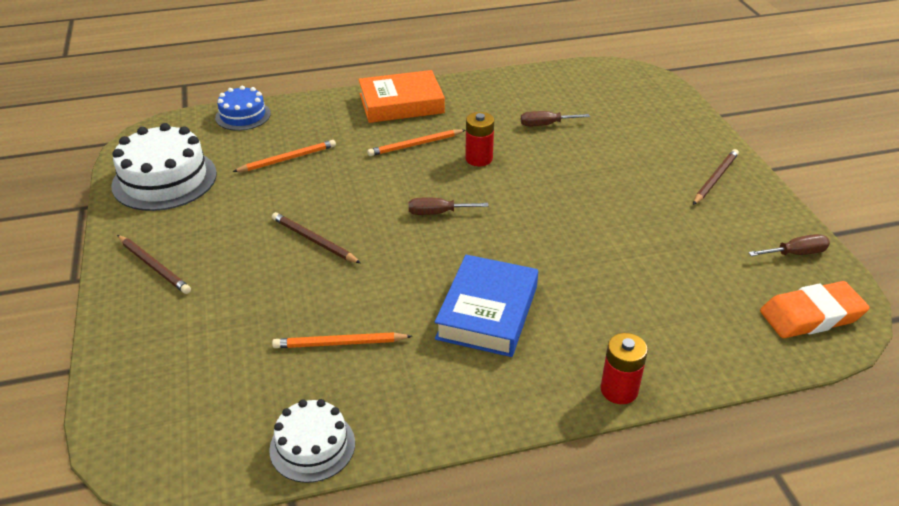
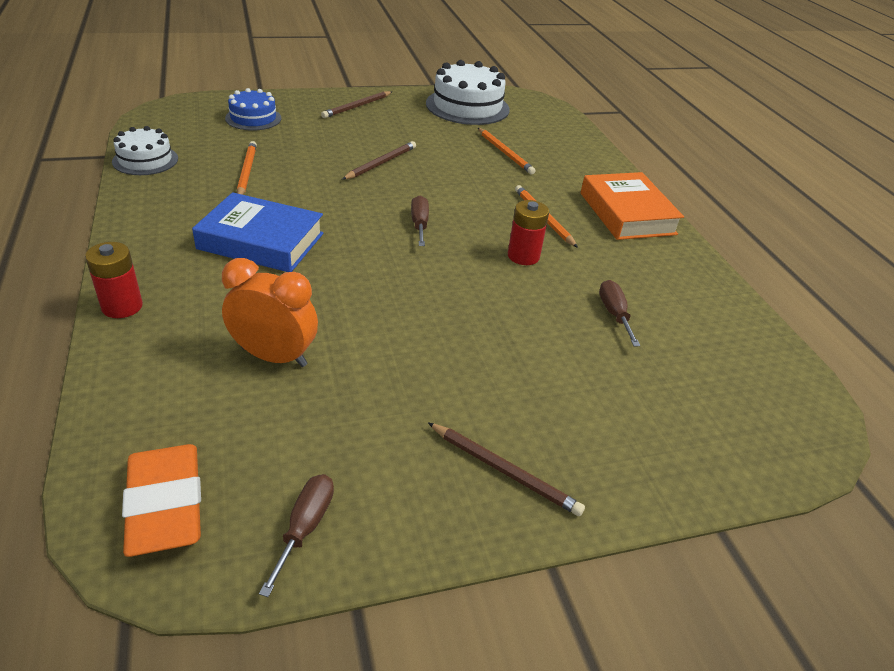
camera: 85 degrees right, 0 degrees up
(243, 115) = (573, 133): blue cake -> blue cake (253, 118)
(651, 283) = (274, 356): none -> orange clock
(795, 253) = (305, 527): brown screwdriver -> brown screwdriver turned 150 degrees counterclockwise

